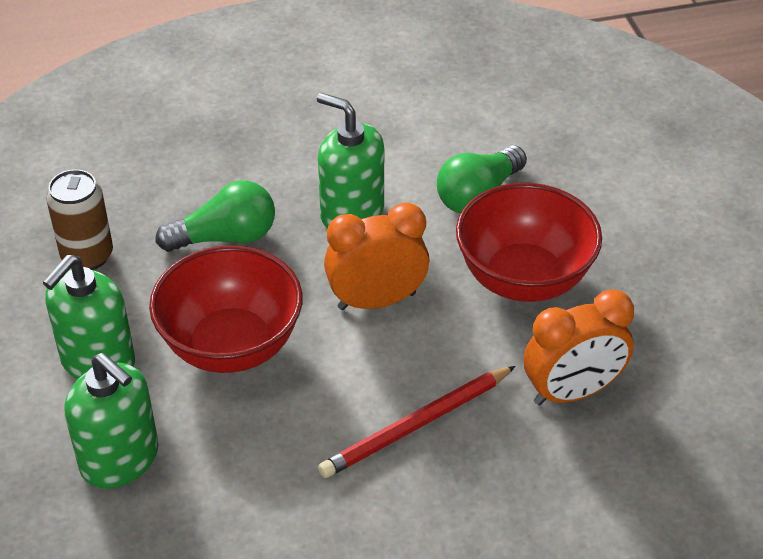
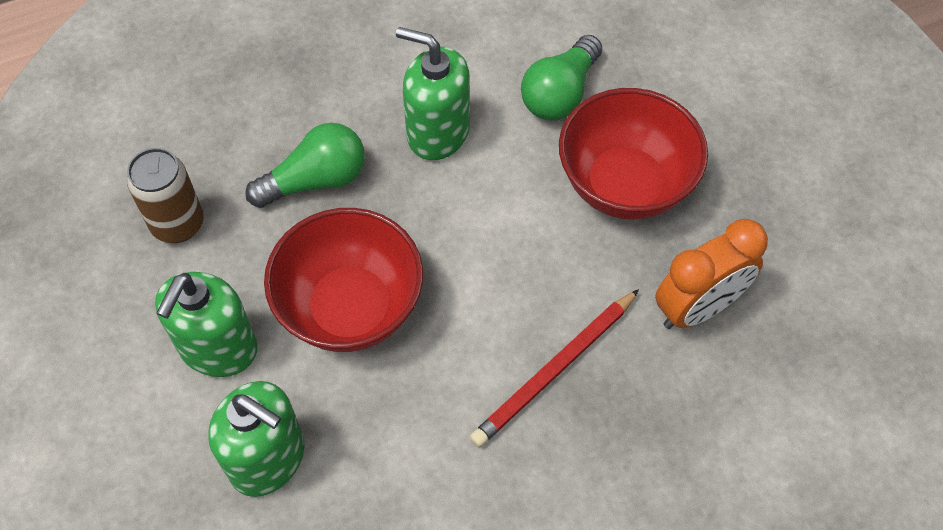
camera: 10 degrees left, 15 degrees up
(376, 301) = (485, 232): orange clock -> none

